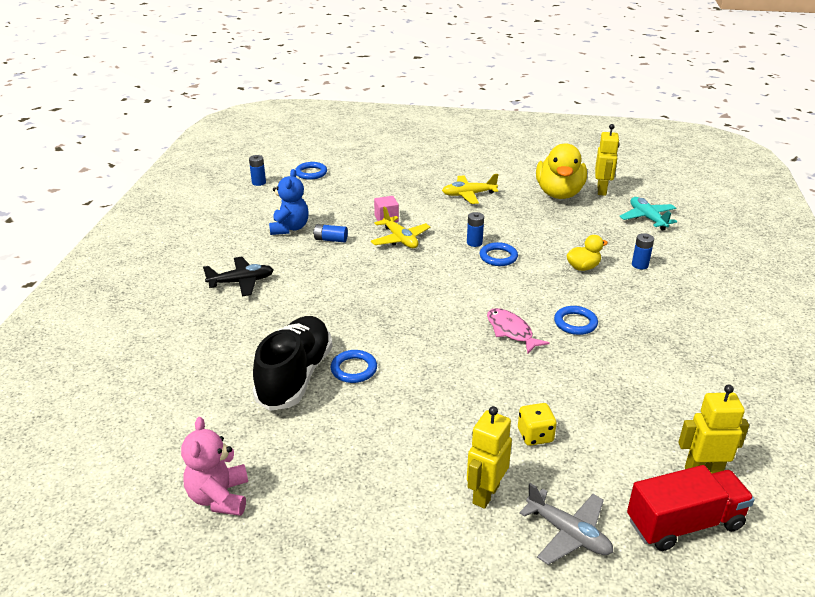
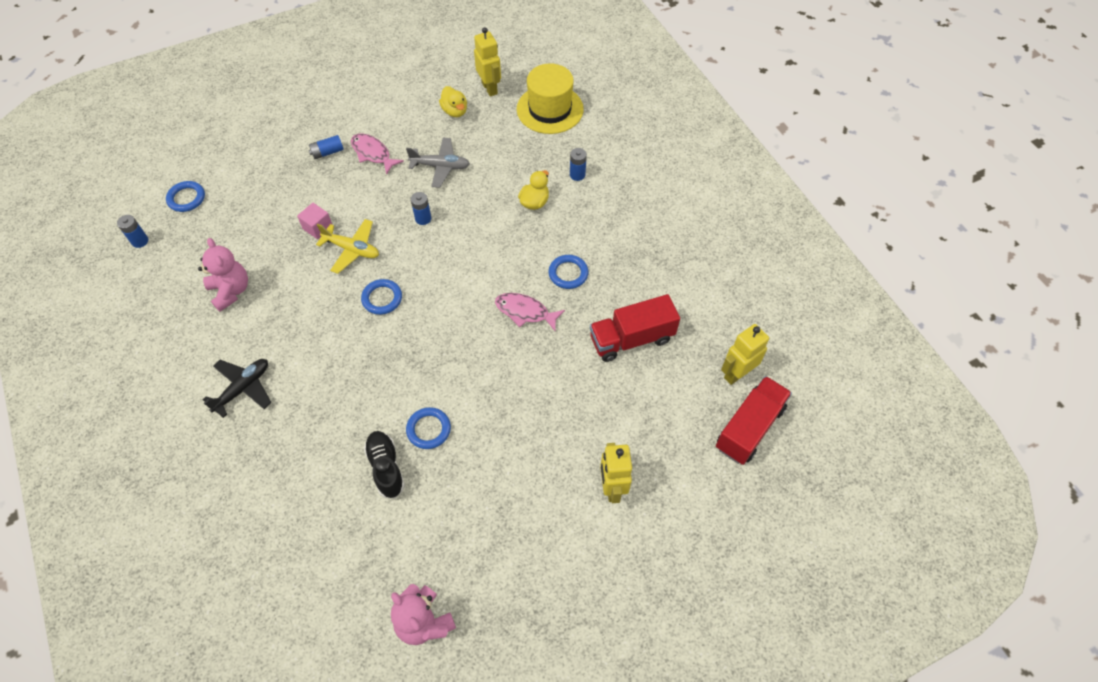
camera: 35 degrees left, 25 degrees up
(290, 228) = (231, 291): blue teddy bear -> pink teddy bear
(295, 377) = (386, 467): black shoe -> black shoe, size x0.58
(330, 240) = (285, 285): blue battery -> blue battery (327, 152)
(468, 195) = (373, 153): yellow plane -> pink fish
(498, 257) = (456, 226): blue ring -> blue ring (382, 298)
(535, 435) = (611, 411): yellow dice -> none
(559, 193) = (455, 111): yellow duck -> yellow duck, size x0.50
(568, 533) = (685, 485): grey plane -> grey plane (440, 166)
(602, 393) = (631, 339): none -> red truck
(647, 218) = (550, 109): turquoise plane -> yellow hat

